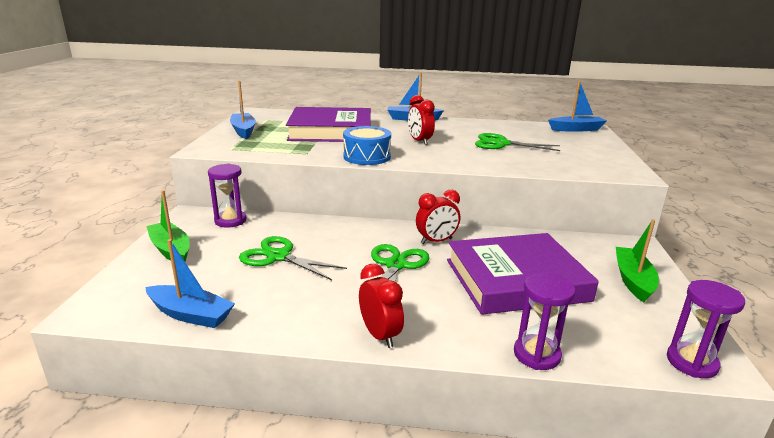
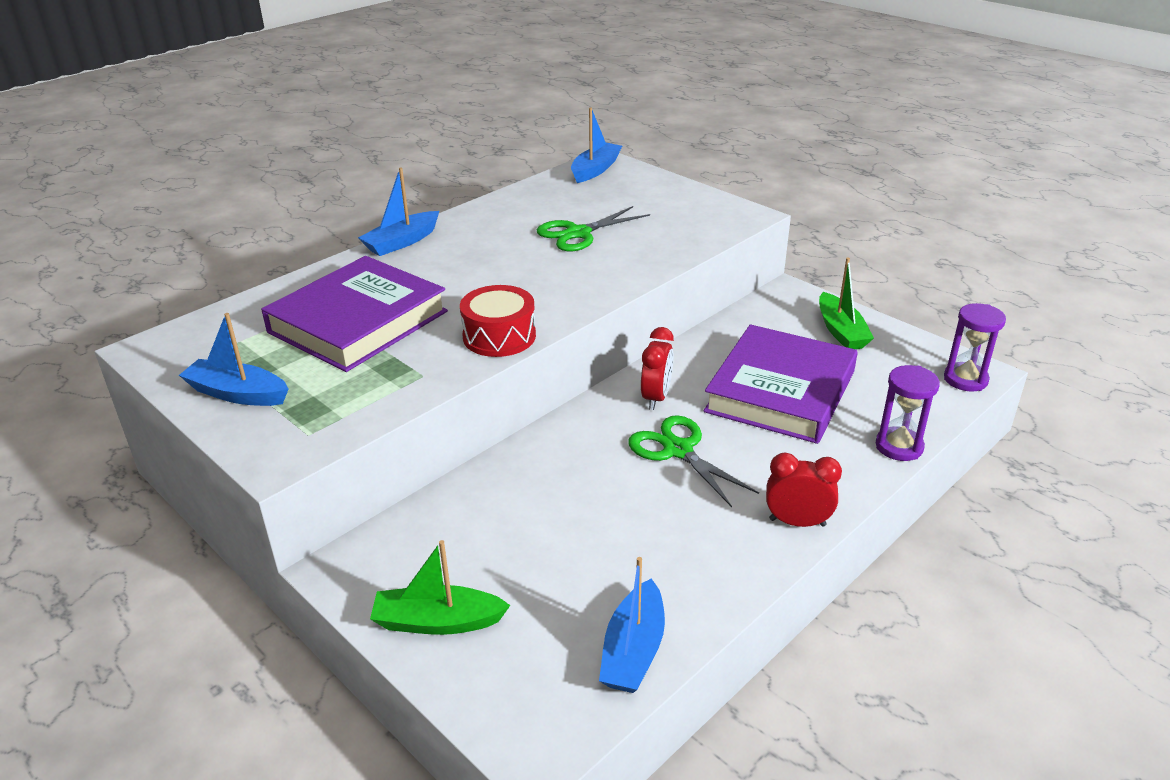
camera: 50 degrees left, 10 degrees up
(190, 314) = (633, 650): blue boat -> blue boat turned 135 degrees clockwise
(230, 221) = (410, 535): purple hourglass -> none
(278, 256) = (565, 529): green scissors -> none
(367, 157) = (499, 336): blue drum -> red drum
(420, 141) = (496, 277): red clock -> none
(633, 280) = (841, 331): green boat -> green boat turned 150 degrees counterclockwise

